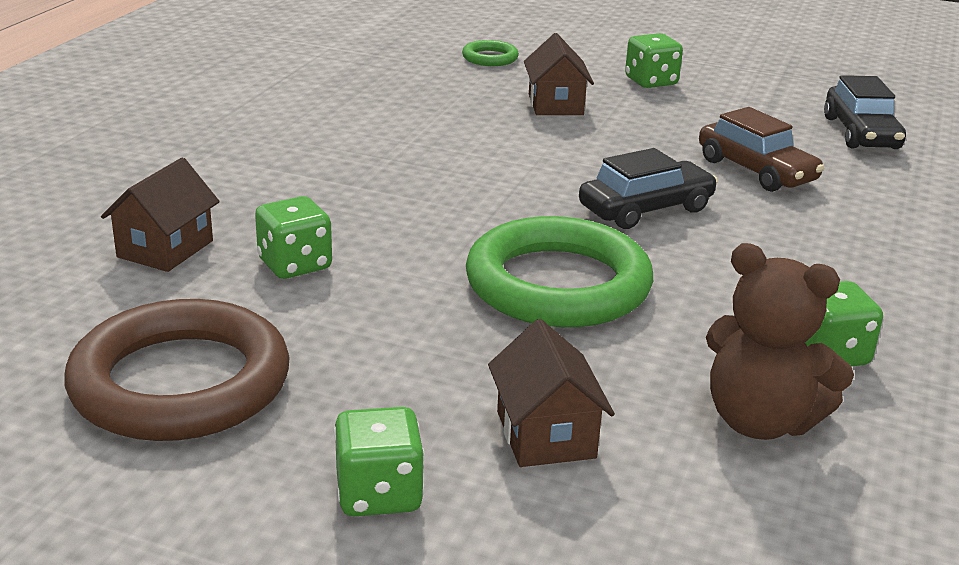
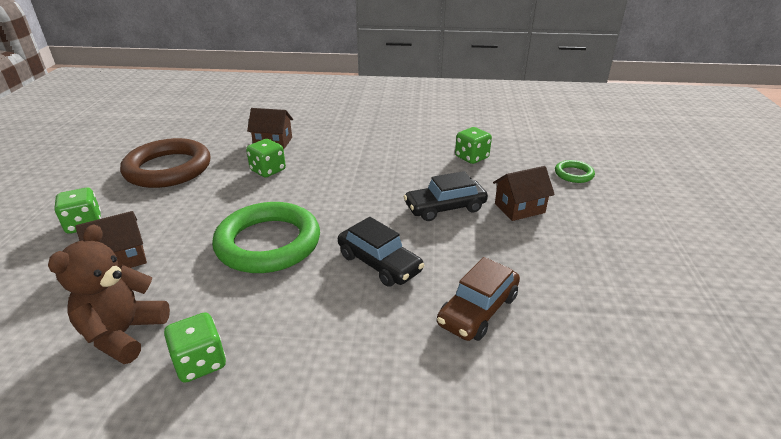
camera: 75 degrees right, 5 degrees up
(651, 82) = (608, 242): green dice -> green dice (471, 157)
(860, 133) = (619, 376): black car -> black car (445, 208)

